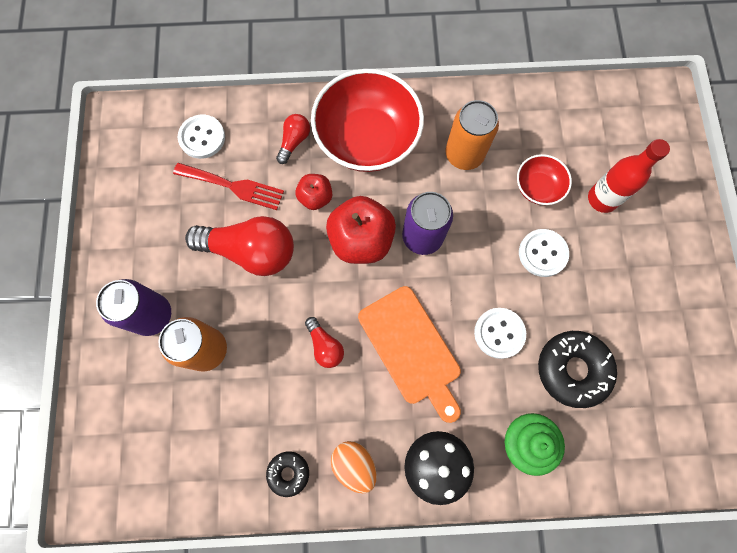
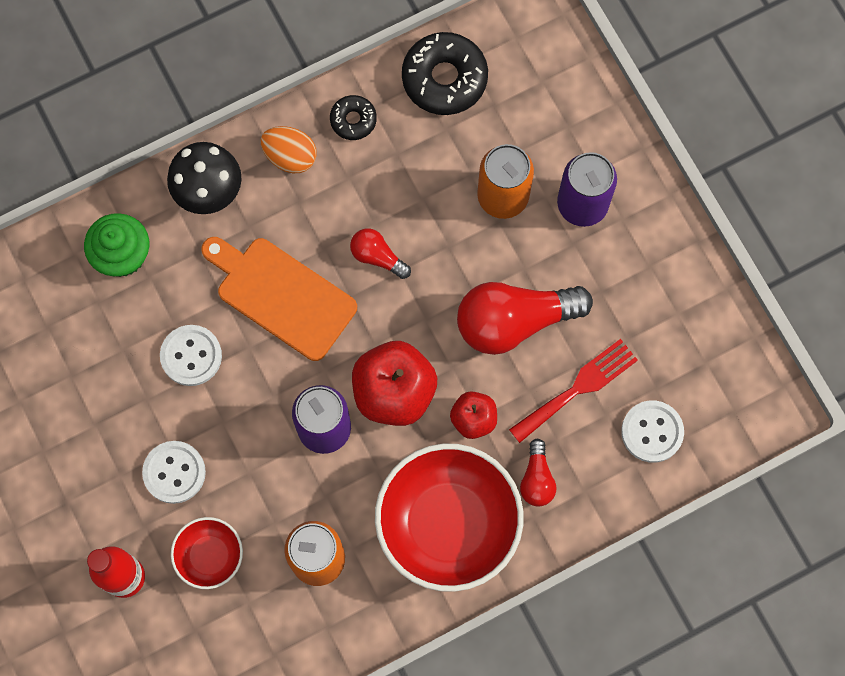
camera: 155 degrees right, 0 degrees up
(233, 186) = (578, 388): red fork -> red fork turned 150 degrees clockwise
(572, 369) = (96, 352): black donut -> black donut (444, 79)

